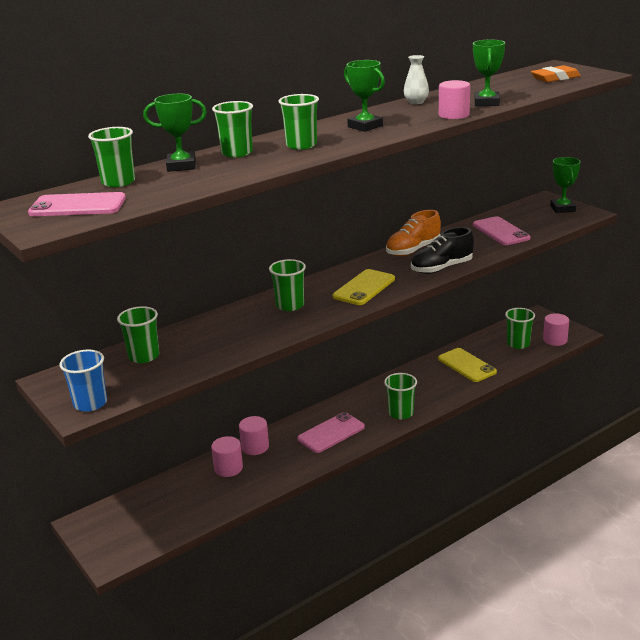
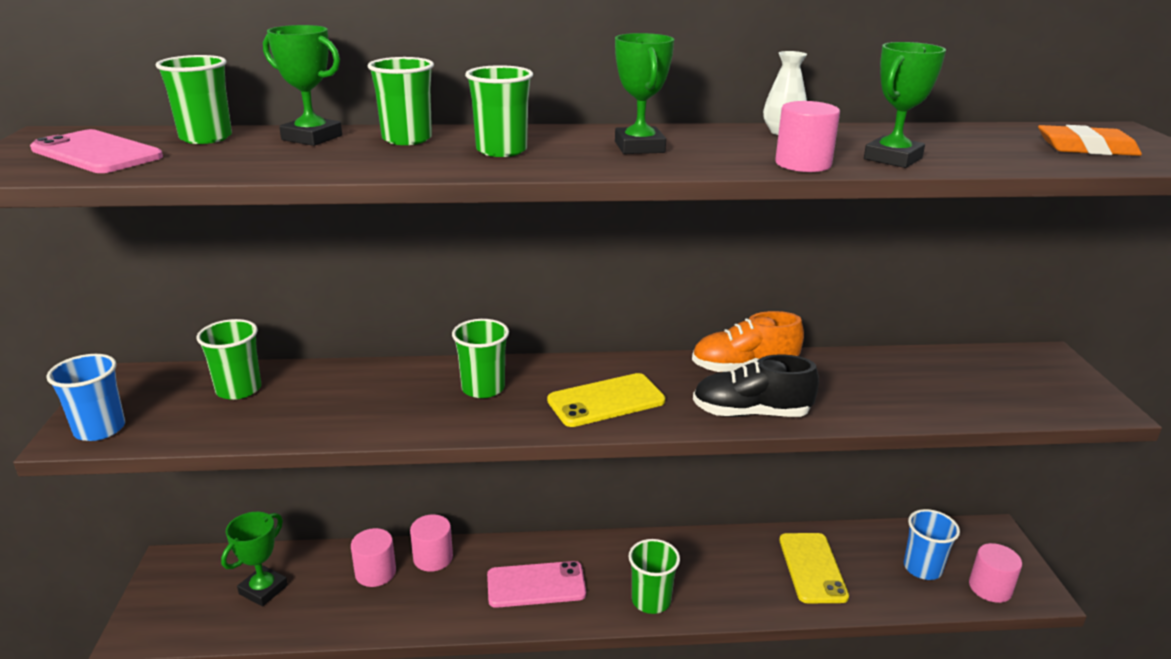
camera: 30 degrees right, 0 degrees up
(500, 231) = (912, 386): pink phone -> none
(518, 344) = (922, 568): green cup -> blue cup
(562, 208) = (1063, 383): green trophy -> green trophy (263, 589)

